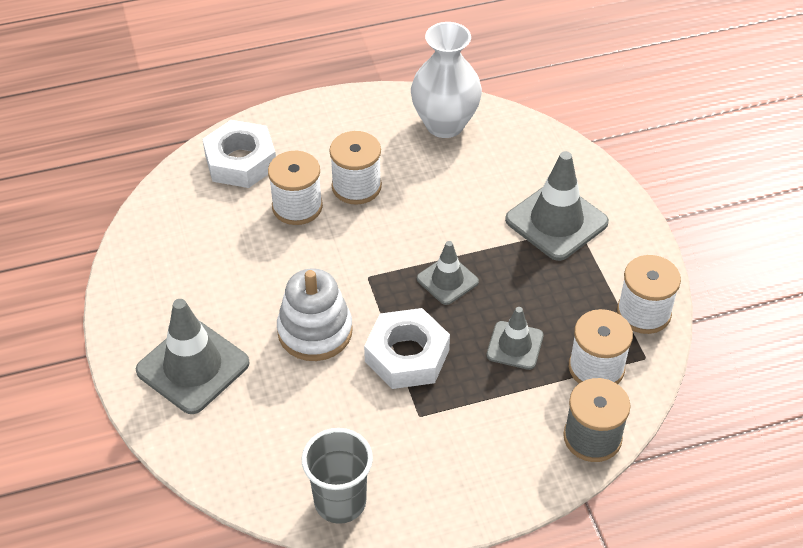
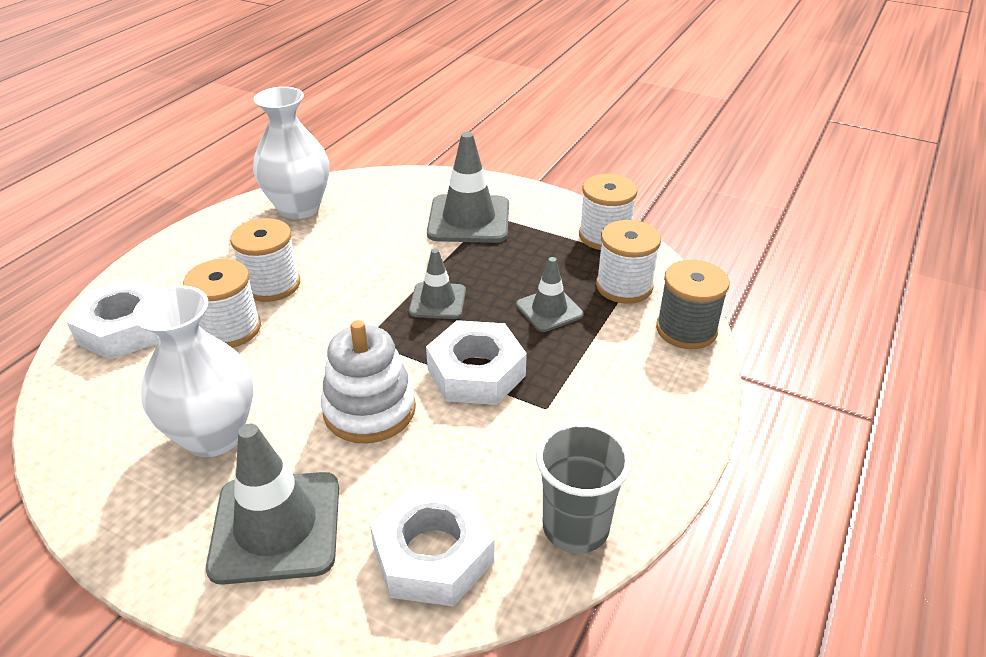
camera: 45 degrees left, 10 degrees down
(216, 281) = (213, 435): none -> white vase
(250, 450) = (433, 554): none -> white nut

